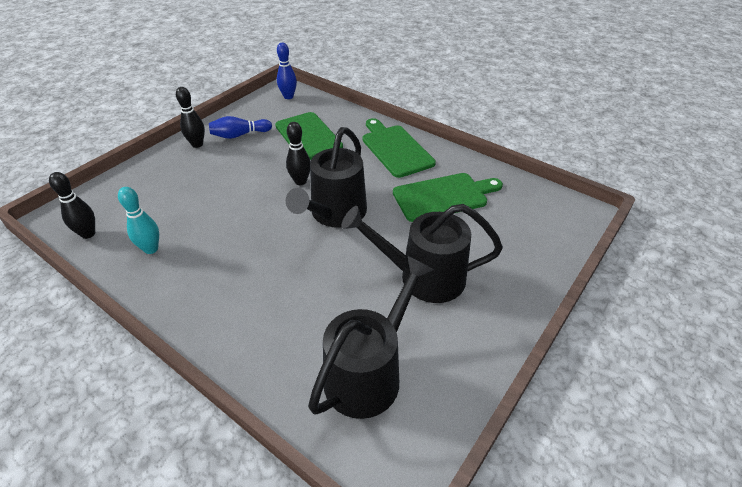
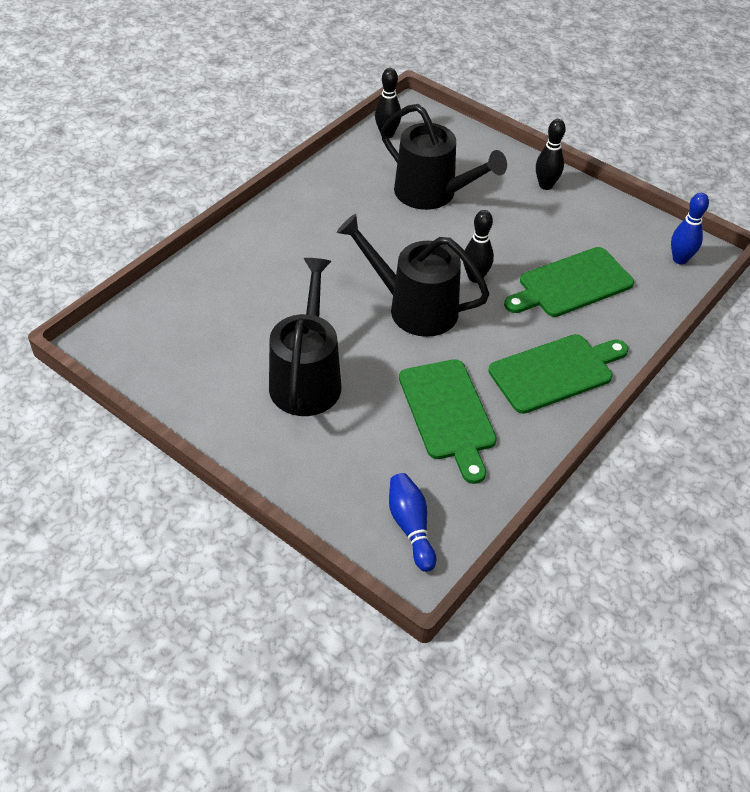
camera: 90 degrees right, 5 degrees up
(151, 249) = (364, 176): turquoise bowling pin -> none
(239, 135) = (571, 218): blue bowling pin -> blue bowling pin (411, 527)
(369, 372) = (194, 329): black watering can -> black watering can (432, 194)

